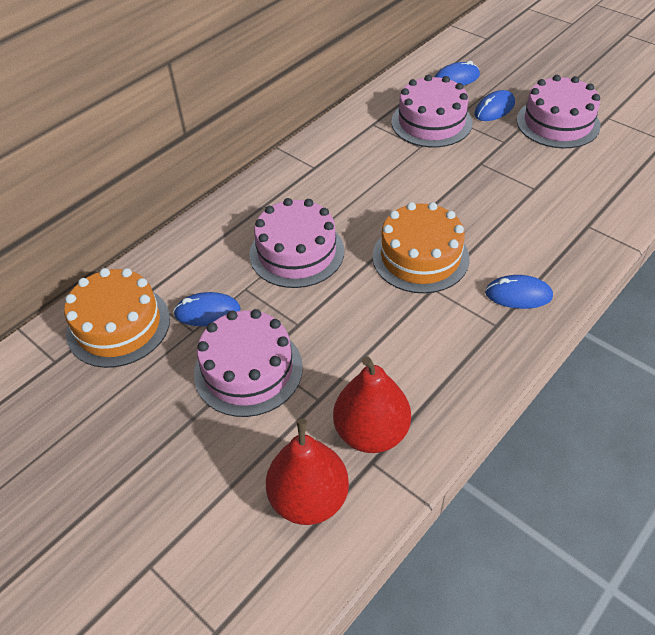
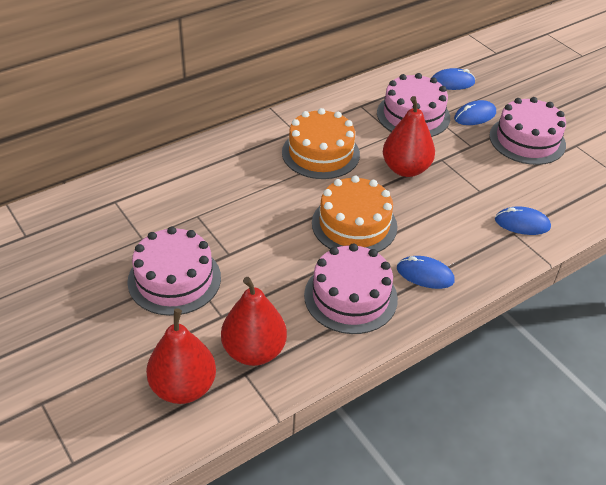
camera: 10 degrees right, 5 degrees down
(118, 325) = (85, 220): orange cake -> orange cake (320, 153)
(207, 312) = (159, 227): blue mouse -> blue mouse (522, 224)
(297, 252) = (251, 197): pink cake -> pink cake (350, 297)
(448, 182) = (405, 169): none -> red pear

